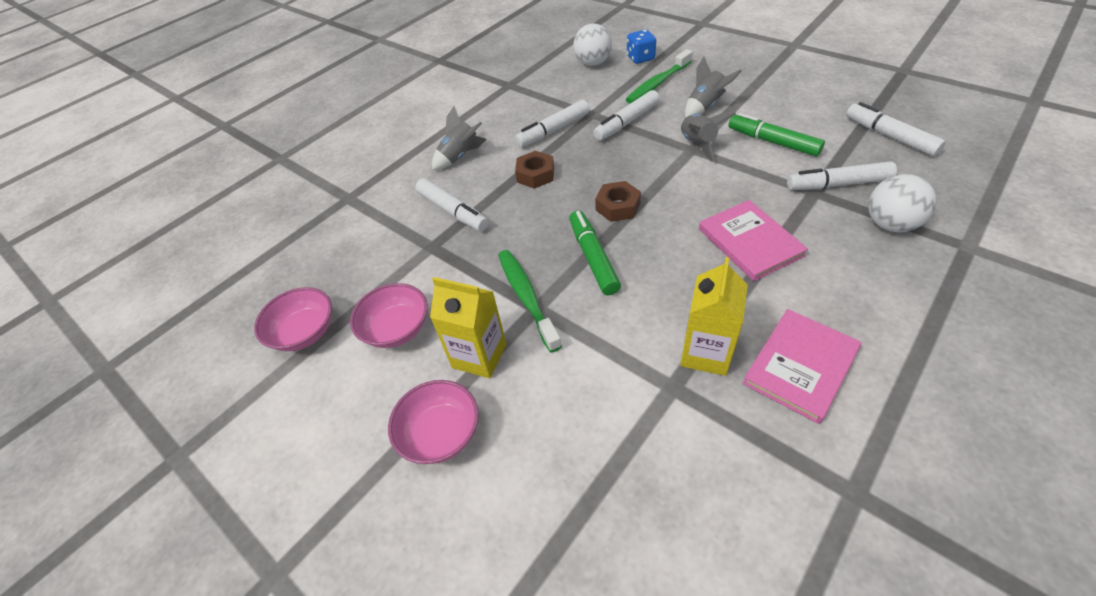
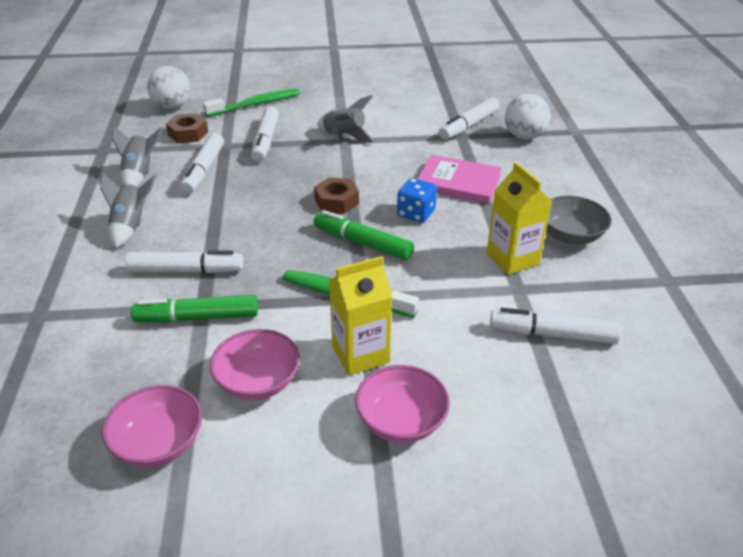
camera: 50 degrees left, 10 degrees down
(535, 175) = (232, 209): brown nut -> brown nut (188, 133)
(640, 58) = (215, 90): blue dice -> blue dice (416, 214)
(657, 83) = (256, 104): green toothbrush -> green toothbrush turned 120 degrees counterclockwise
(705, 106) = (317, 108): grey rocket -> grey rocket (140, 174)
(773, 142) = (397, 115): green marker -> green marker (197, 317)
(800, 366) = (570, 235): pink book -> grey bowl
(890, 136) = (465, 86): white marker -> white marker (552, 334)

